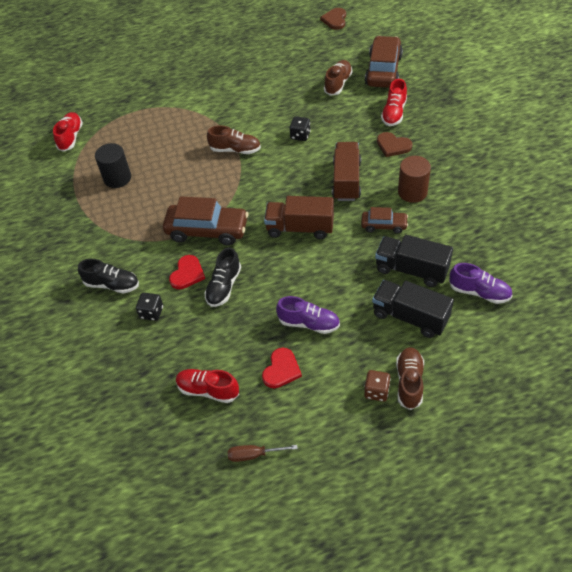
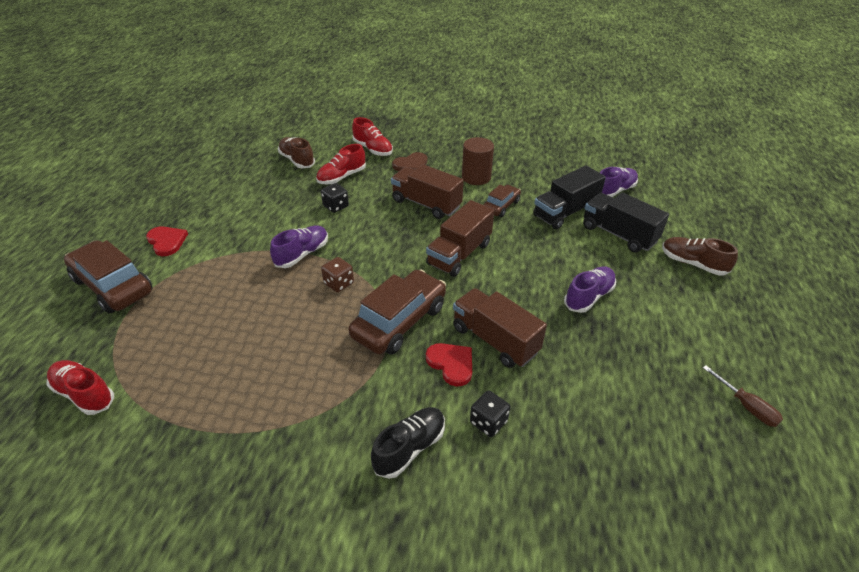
camera: 65 degrees left, 10 degrees down
(117, 178) = (226, 371): black cylinder -> none
(208, 390) = (640, 412): red shoe -> red shoe (341, 177)
(224, 286) = (495, 340): black shoe -> brown truck
(235, 150) = (302, 254): brown shoe -> purple shoe
(254, 455) = (746, 406): brown screwdriver -> brown screwdriver turned 60 degrees counterclockwise
(281, 370) = (639, 340): red heart -> red heart (167, 241)
(335, 20) = (212, 130): brown heart -> none
(376, 391) = (695, 286): brown dice -> brown dice (339, 283)
(383, 70) = (314, 134): brown car -> brown car (113, 286)
(410, 317) = (618, 234): black truck -> black truck turned 75 degrees clockwise

